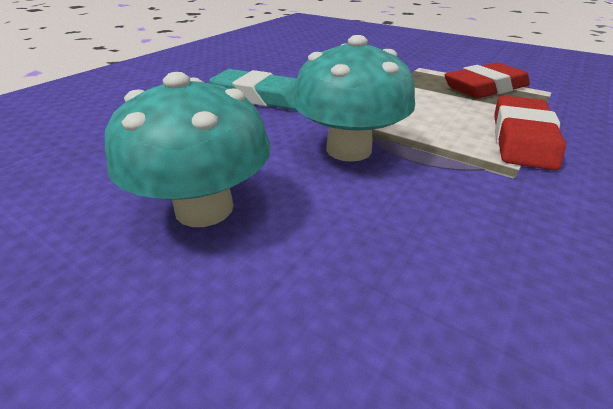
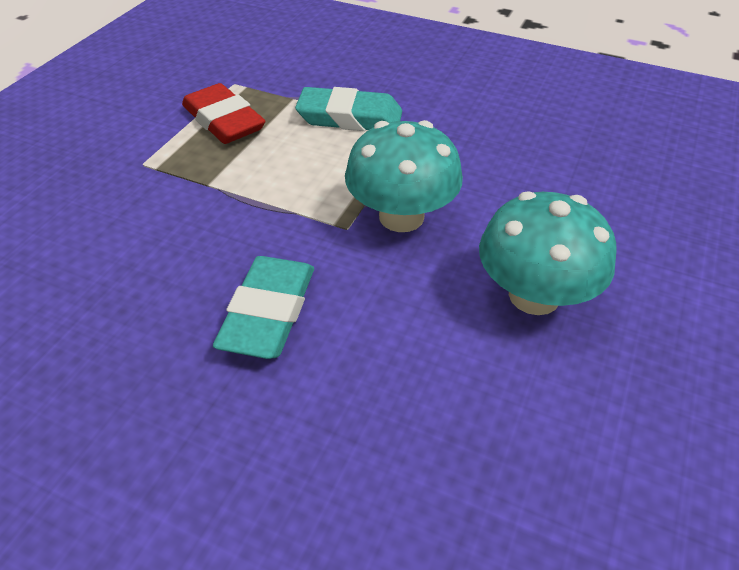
camera: 100 degrees left, 10 degrees up
(522, 138) = (350, 117): red eraser -> turquoise eraser

